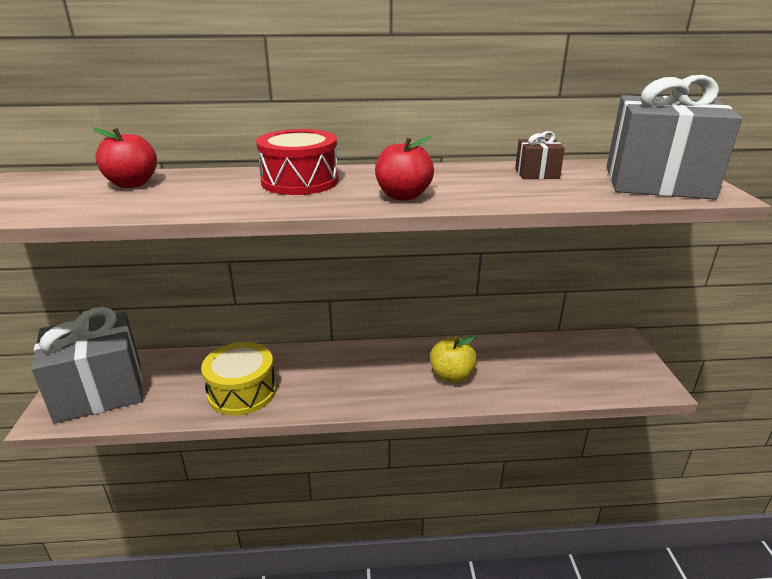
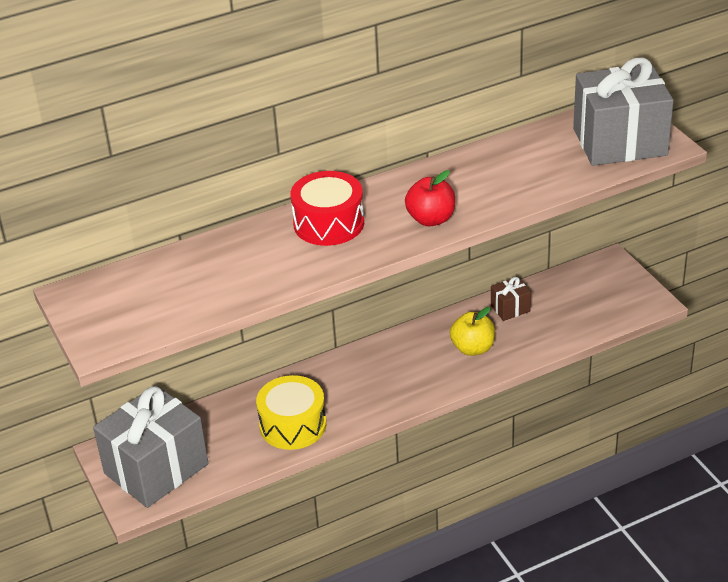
camera: 20 degrees left, 10 degrees up
(132, 184) = (185, 269): red apple -> none
(536, 174) = (520, 155): brown gift -> brown gift (510, 308)

